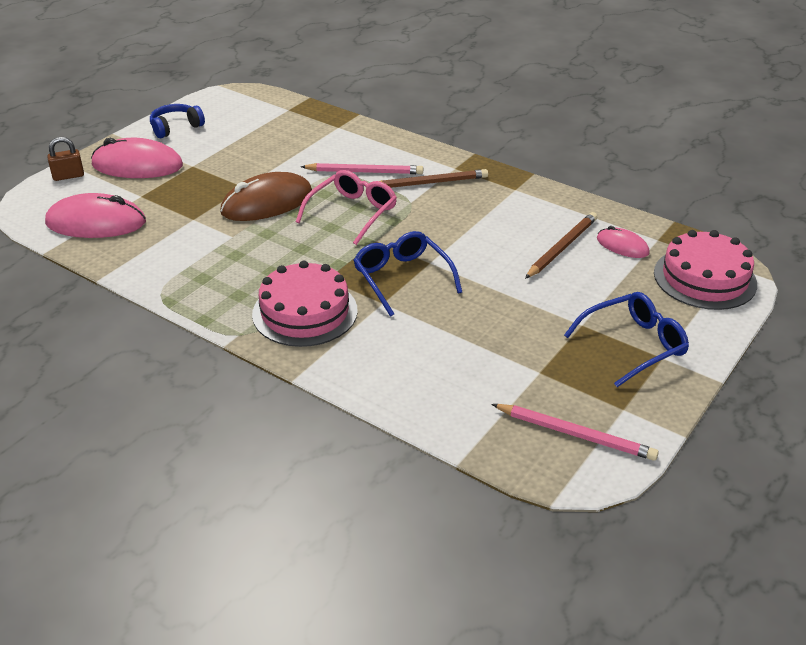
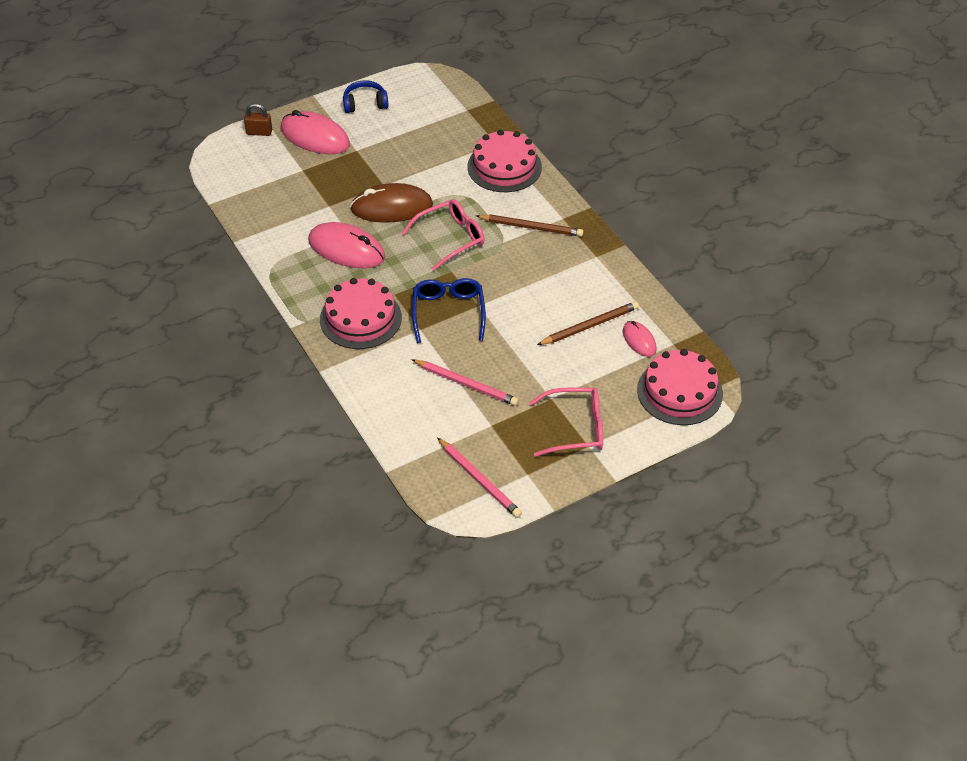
camera: 25 degrees right, 10 degrees up
(96, 223) = (258, 187): pink mouse -> pink mouse (346, 249)
(362, 143) = (504, 167): none -> pink cake
(364, 172) = (486, 199): pink pencil -> pink pencil (466, 384)
(633, 345) = (575, 428): blue glasses -> pink glasses

